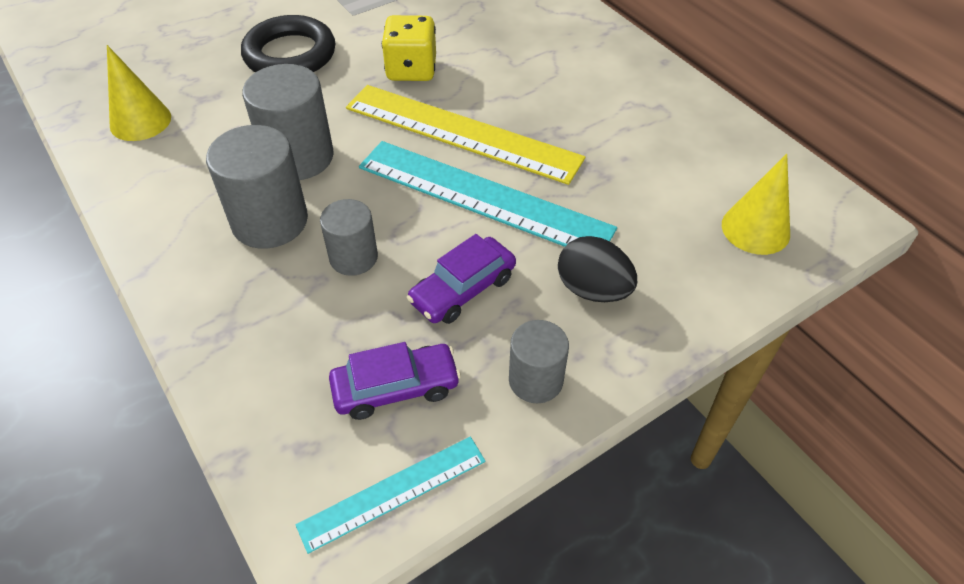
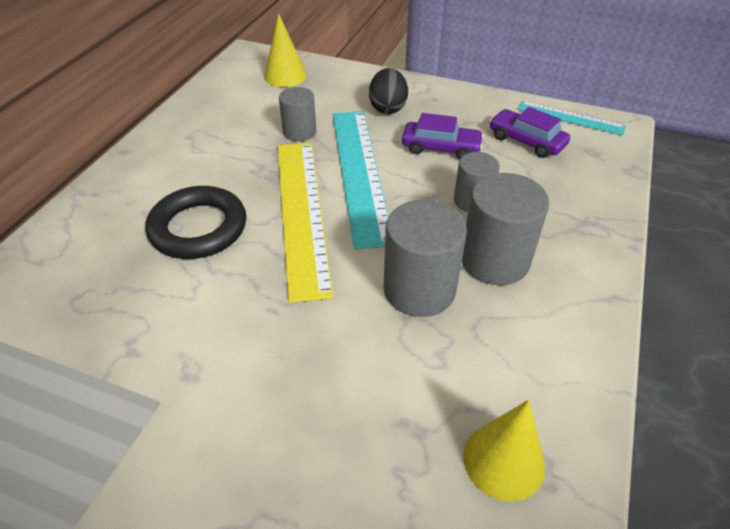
camera: 125 degrees left, 5 degrees down
(290, 54) = (283, 406): black ring -> black ring (198, 228)
(411, 69) = (238, 286): yellow dice -> none
(535, 380) = (464, 104): grey cylinder -> grey cylinder (299, 132)

